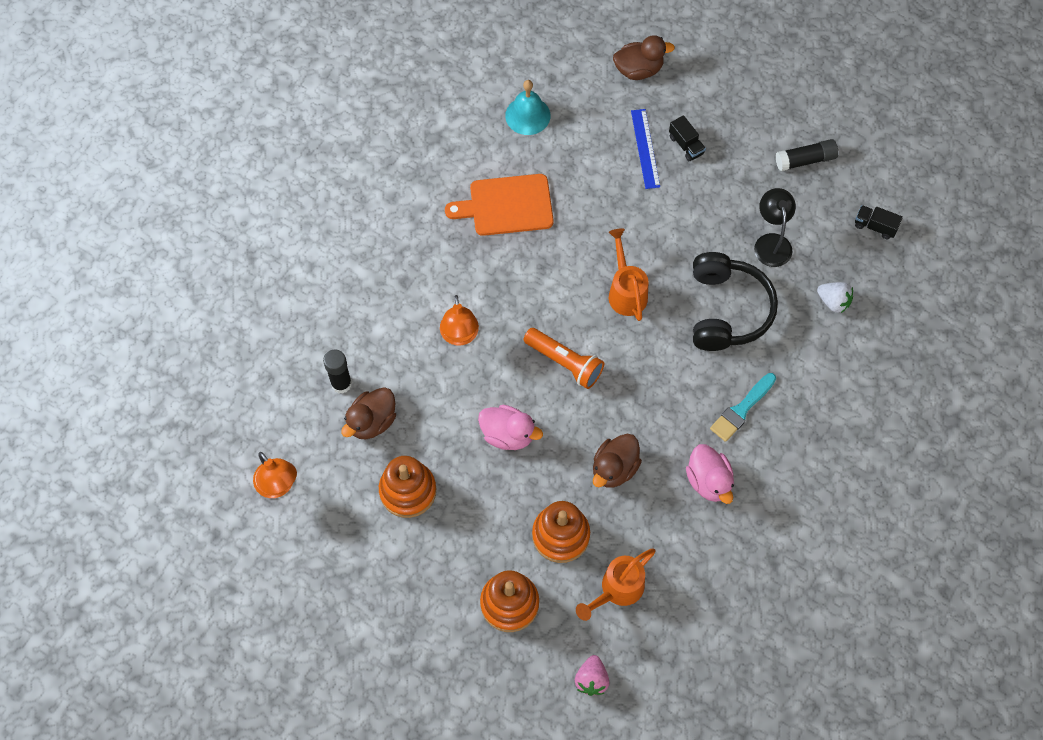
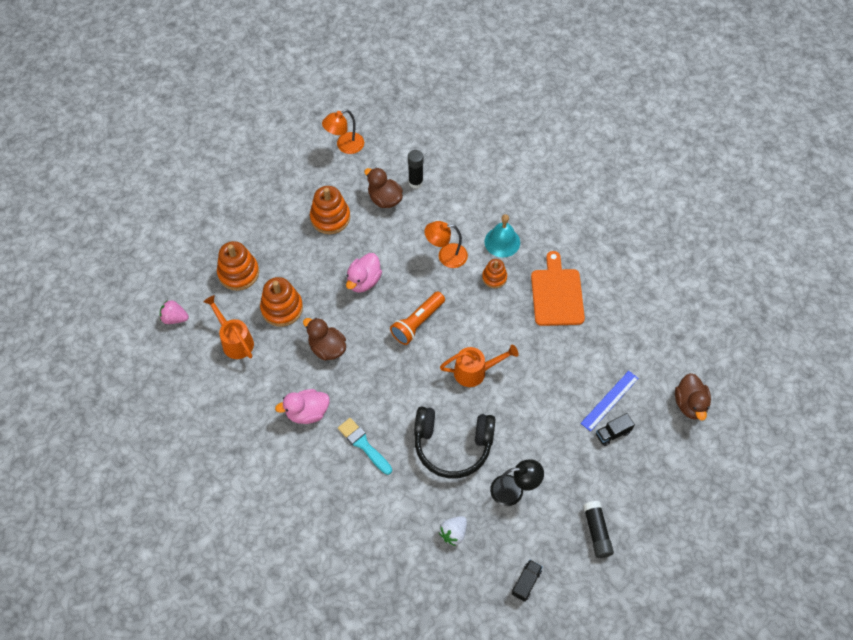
camera: 95 degrees right, 5 degrees down
(488, 277) = (494, 277): none -> orange stacking toy
(527, 115) = (641, 315): turquoise bell -> turquoise bell (502, 242)
(645, 148) = (609, 400): blue ruler -> blue ruler turned 45 degrees counterclockwise

